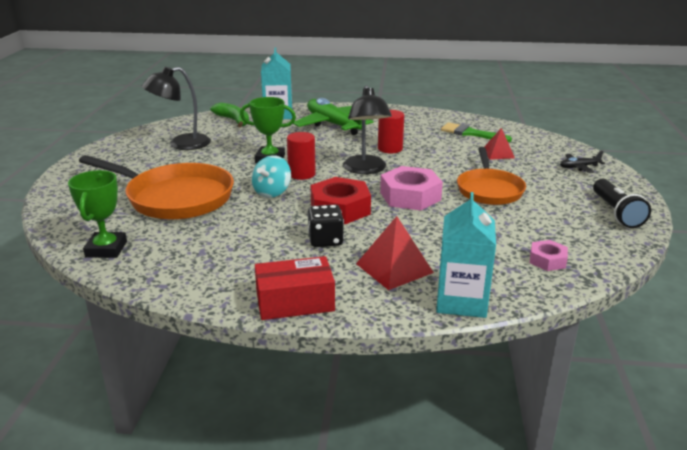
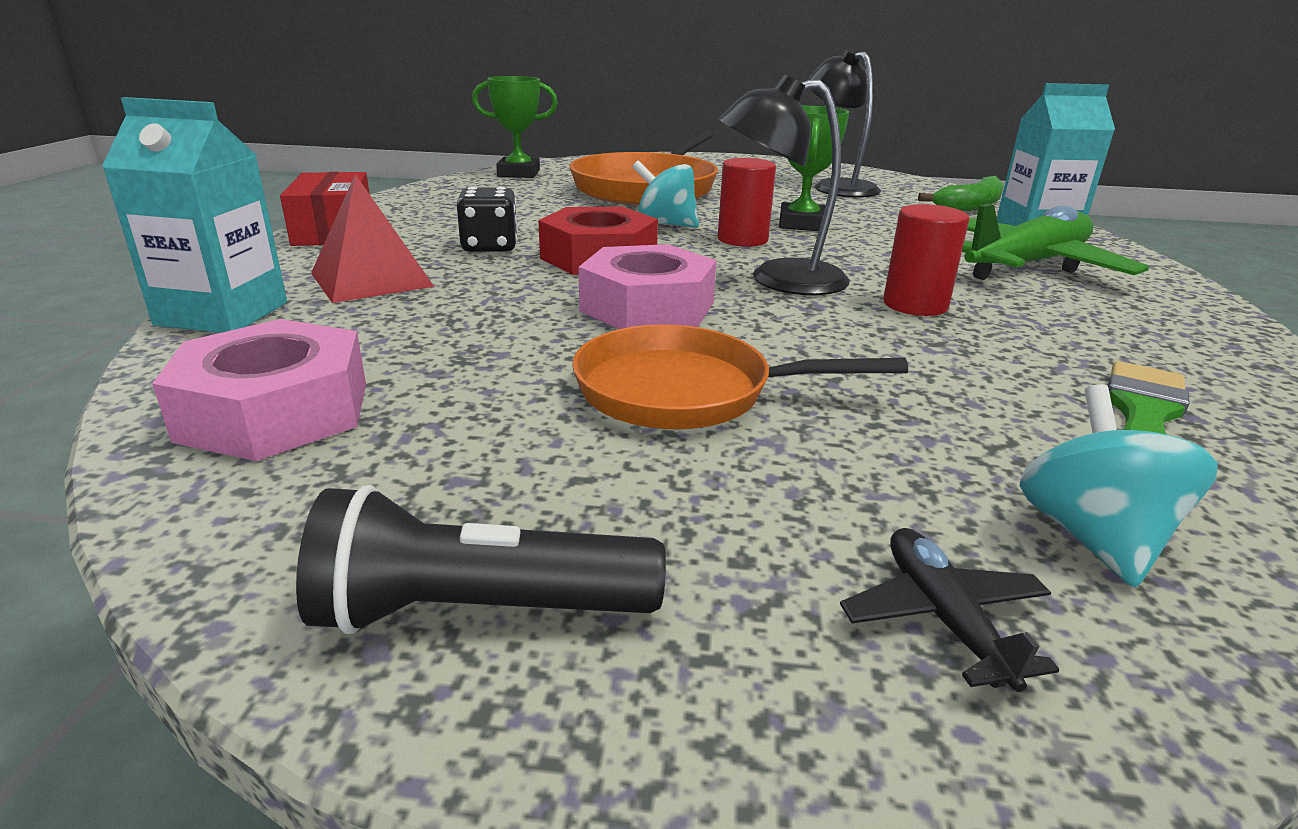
camera: 90 degrees right, 0 degrees up
(498, 153) = (982, 441): red pyramid -> none
(538, 149) = (1092, 537): none -> turquoise spinning top
(547, 260) = (275, 411): pink nut -> pink nut, size x1.85

